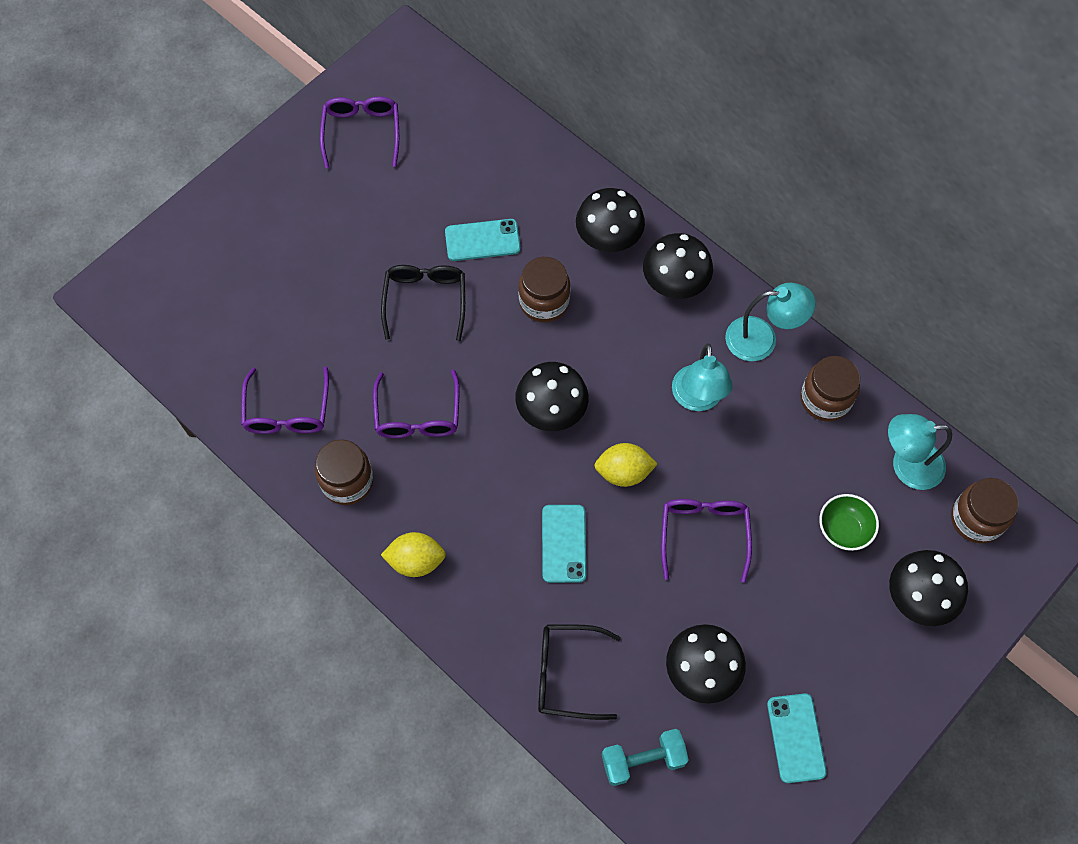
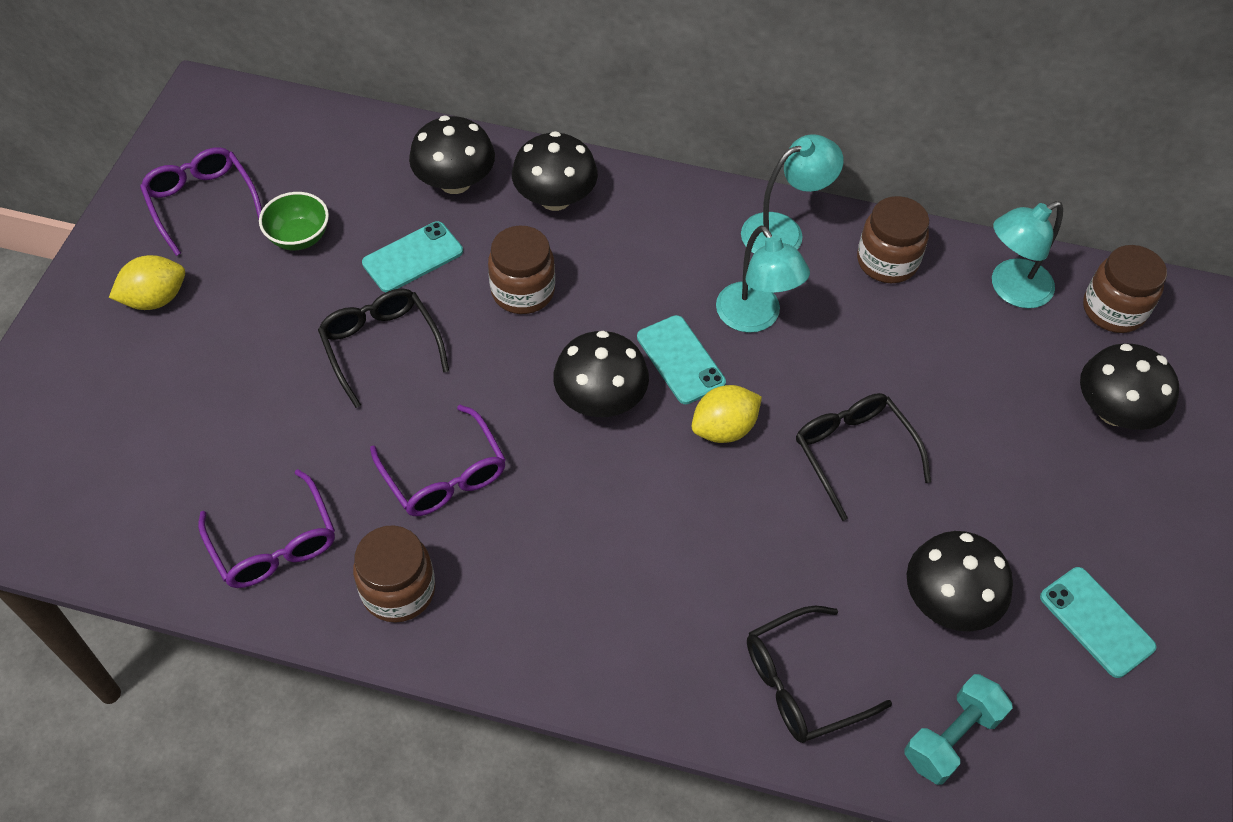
camera: 30 degrees left, 10 degrees down
(416, 561) = (539, 642): yellow lemon -> yellow lemon (155, 299)
(564, 543) = (705, 537): turquoise phone -> turquoise phone (680, 360)
(675, 282) = (655, 213): black mushroom -> black mushroom (455, 182)
(704, 534) = (853, 453): purple glasses -> black glasses
(843, 530) = (993, 380): green bowl -> green bowl (299, 237)

